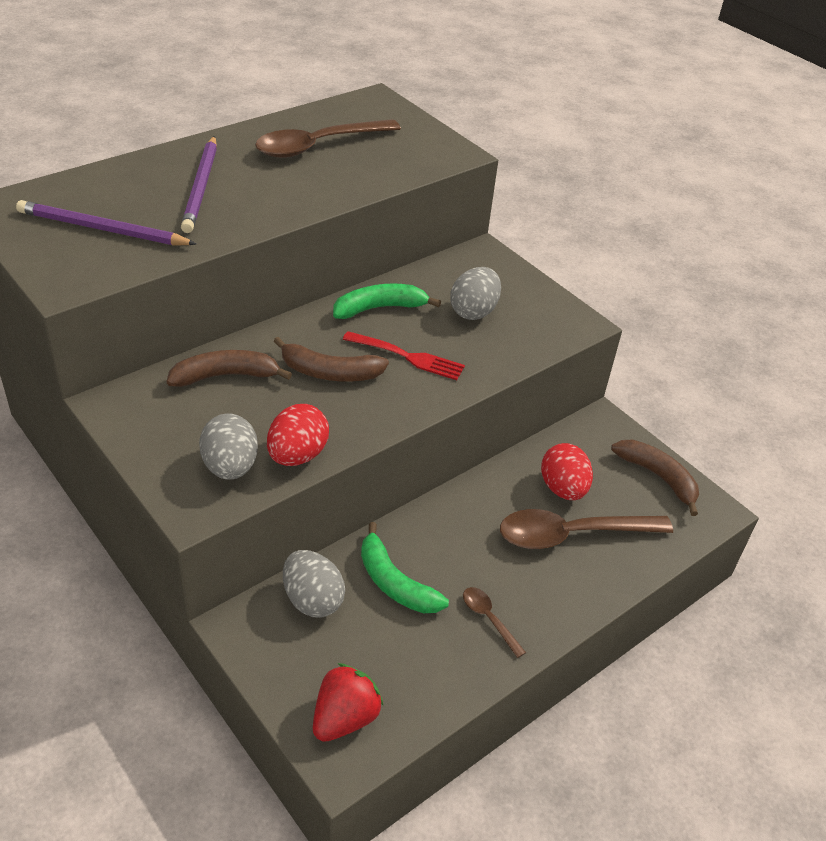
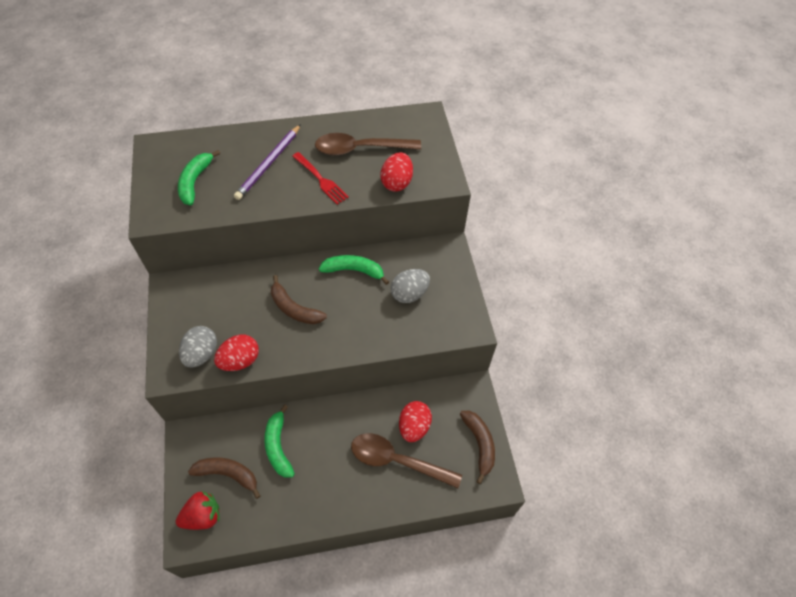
camera: 30 degrees right, 15 degrees up
(102, 229) = (195, 181): purple pencil -> green banana
(225, 376) = (237, 289): brown banana -> brown banana (228, 474)
(312, 600) = (230, 437): grey egg -> none
(397, 167) = (396, 182): none -> red egg
(408, 357) = (346, 314): red fork -> red fork (321, 180)
(489, 619) = (313, 494): brown spoon -> none

